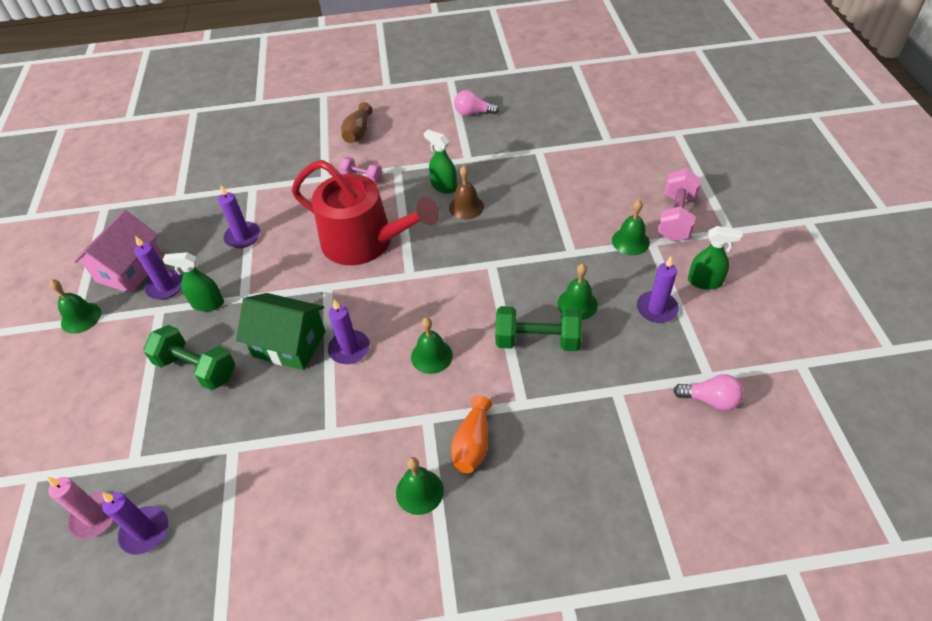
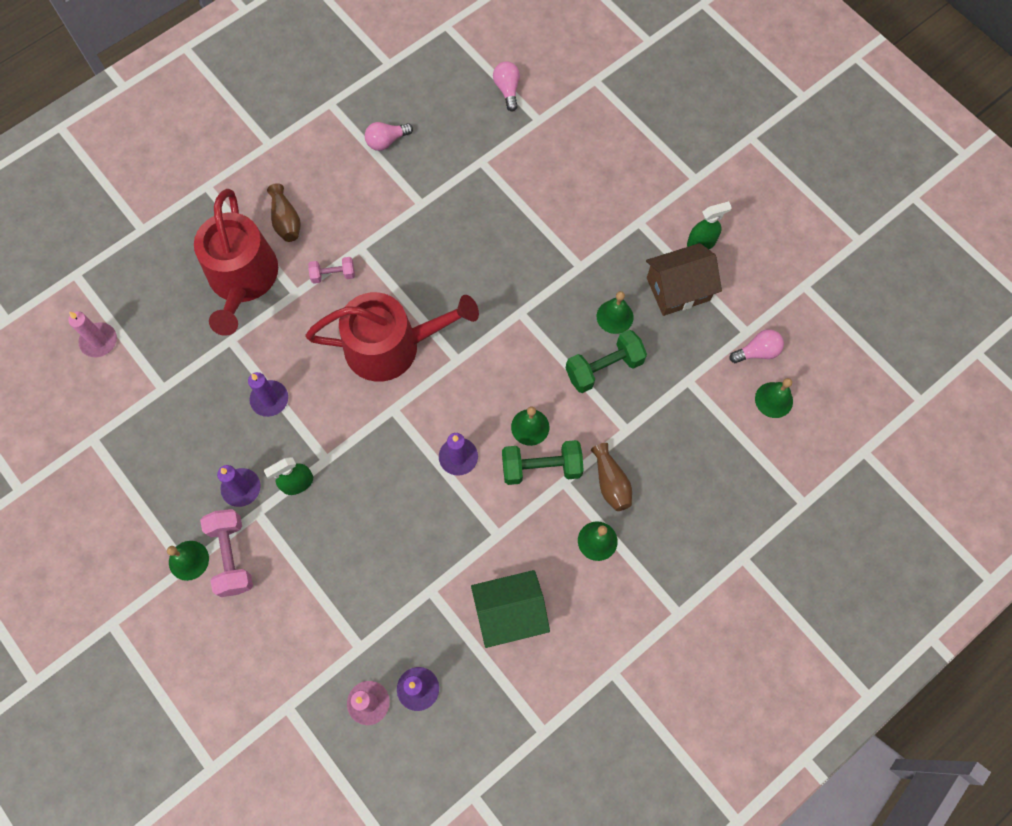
camera: 35 degrees left, 20 degrees up
(130, 269) = (188, 489): pink house -> none
(169, 152) = (99, 341): none -> pink candle
(197, 368) = (342, 545): green dumbbell -> green dumbbell (541, 467)
(289, 344) = (403, 480): green house -> green house (510, 613)
(295, 155) = (242, 279): none -> red watering can
(443, 186) = (420, 248): green spray bottle -> none
(466, 207) = (457, 261): brown bell -> none
(472, 444) = (611, 482): orange vase -> brown vase
(595, 114) = (507, 90): none -> pink light bulb
(630, 241) = (622, 230): green bell -> green bell (774, 400)
(656, 309) = (678, 289): purple candle -> brown house
(676, 218) = (645, 185): pink dumbbell -> pink dumbbell (232, 556)

